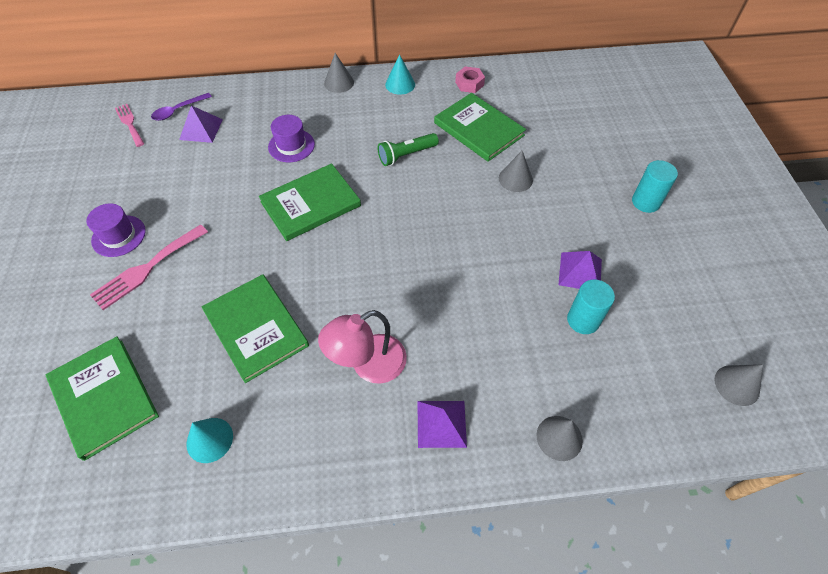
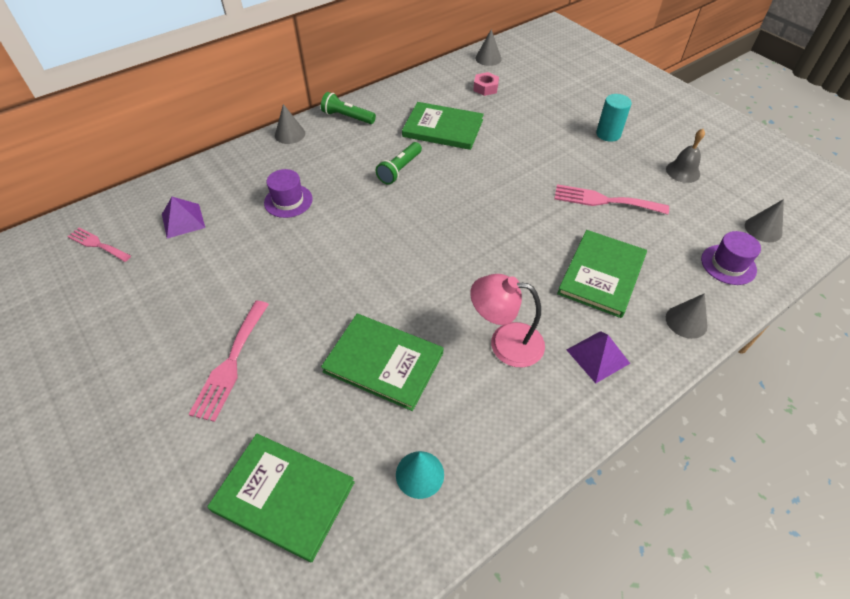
camera: 30 degrees left, 5 degrees down
(119, 236) = (174, 348): purple hat -> purple hat (728, 264)
(178, 111) = (143, 213): purple spoon -> none
(310, 204) = (347, 240): green book -> green book (601, 275)
(368, 365) = (505, 342): pink lamp -> pink lamp turned 75 degrees clockwise
(400, 84) = (347, 117): turquoise cone -> green flashlight
(469, 84) = (406, 97): pink nut -> pink nut (485, 88)
(515, 179) = (502, 154): grey cone -> grey cone (488, 58)
(580, 272) = (604, 200): purple pyramid -> pink fork
(583, 320) = (634, 233): turquoise cylinder -> none
(697, 278) = (683, 171): none -> grey bell

